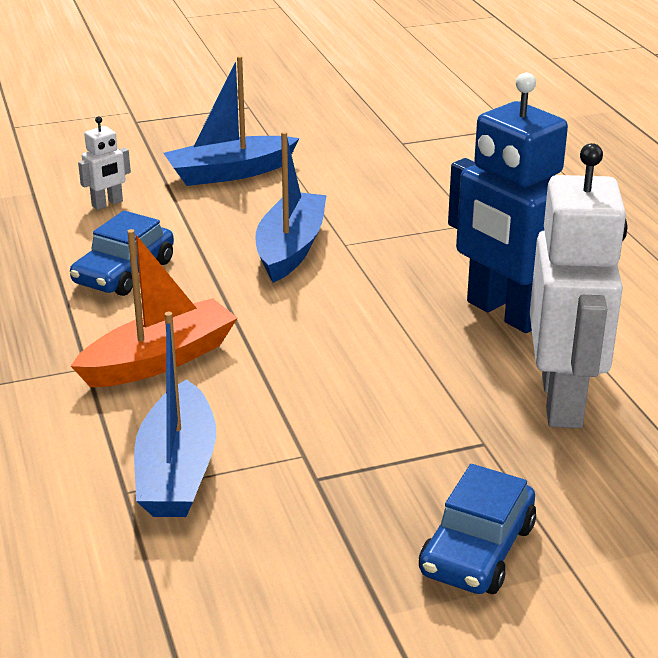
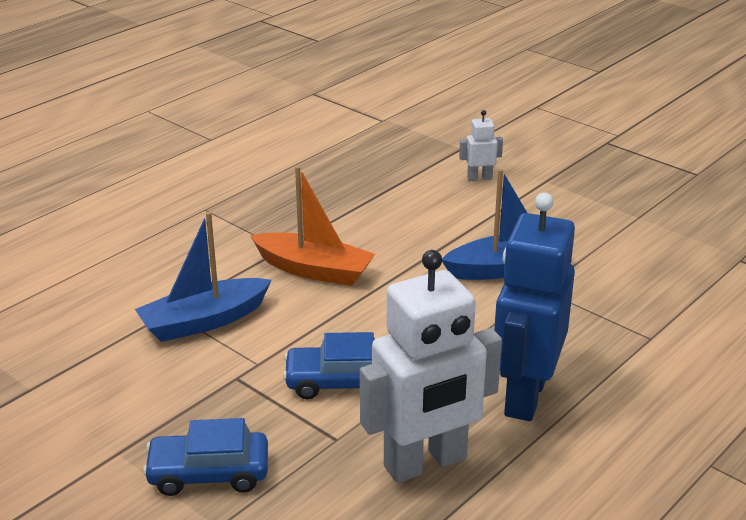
camera: 60 degrees right, 0 degrees up
(107, 204) = (479, 178): white robot -> white robot turned 150 degrees clockwise
(124, 272) = (401, 218): blue car -> blue car (339, 382)
(229, 173) = (582, 205): blue boat -> none

